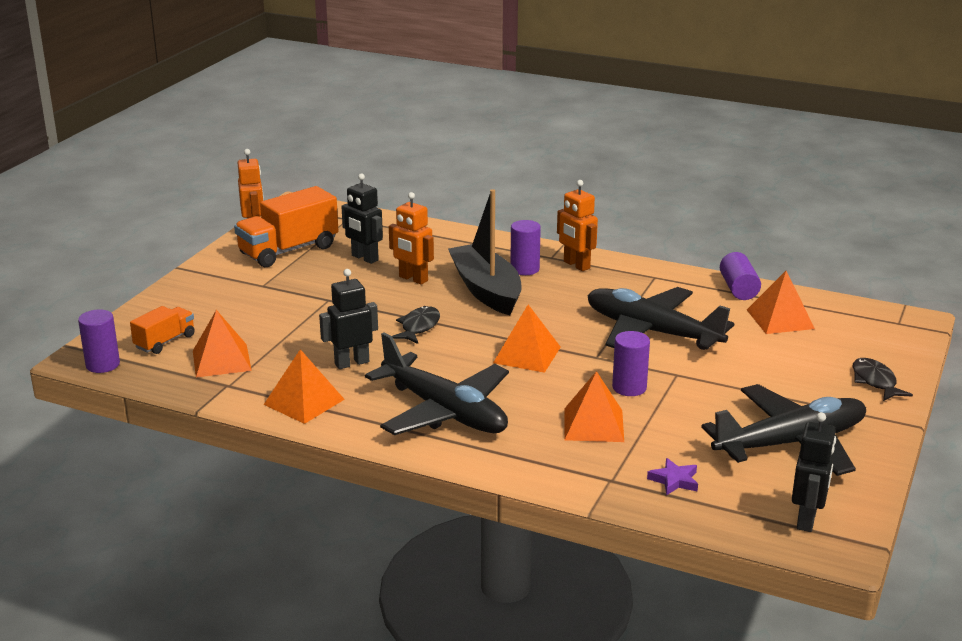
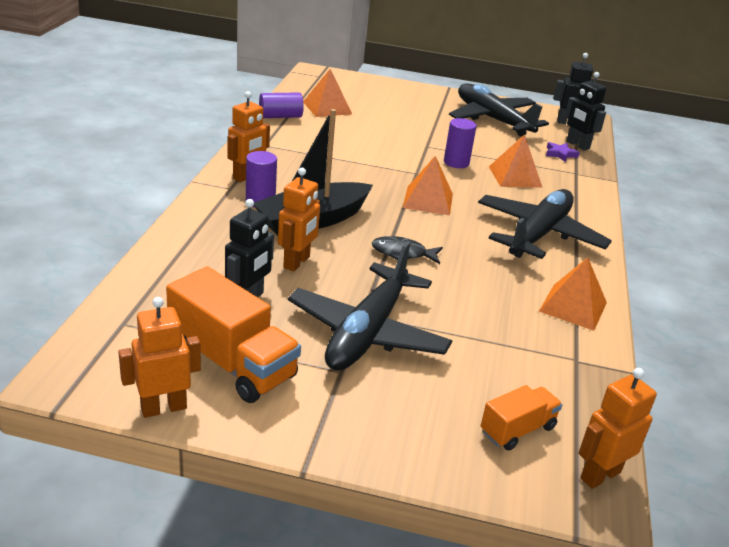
camera: 105 degrees left, 5 degrees up
(103, 365) = (600, 475): purple cylinder -> orange robot
(165, 342) = (517, 430): orange truck -> orange truck turned 120 degrees clockwise
(221, 360) = (532, 373): orange pyramid -> none
(351, 363) = (489, 286): black robot -> black robot (577, 145)
(652, 332) = (366, 151): black plane -> black plane (367, 332)
(875, 381) = (403, 91): black fish -> none

